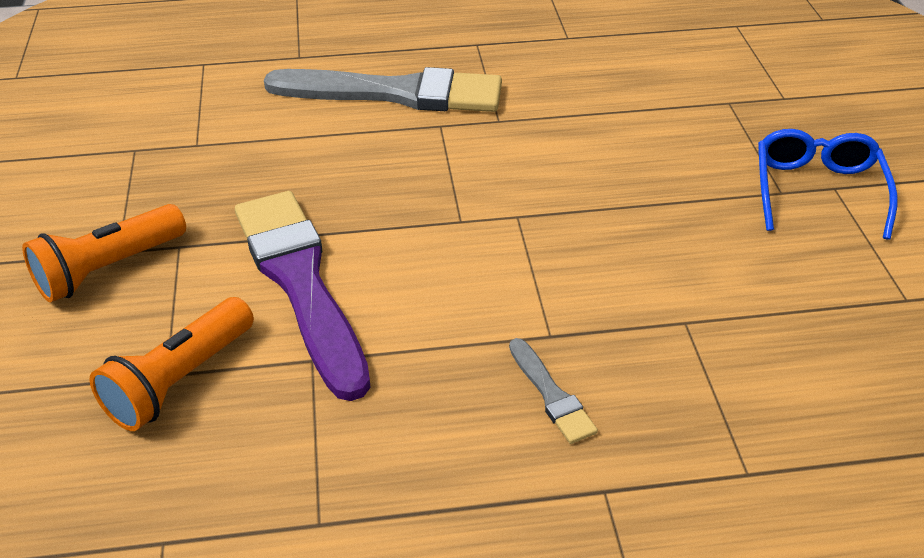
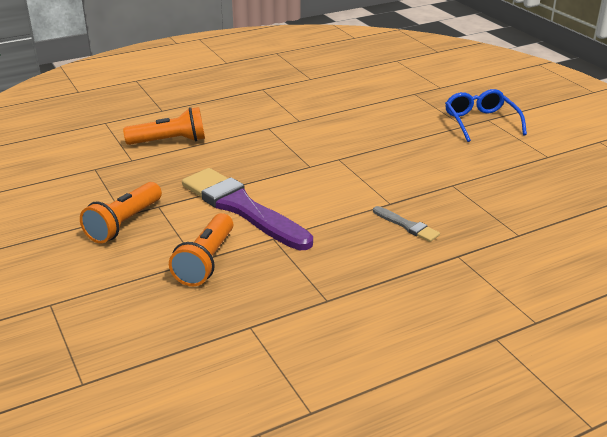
camera: 20 degrees left, 10 degrees down
(273, 120) = (169, 141): none -> orange flashlight
(396, 93) = (232, 118): grey brush -> none

